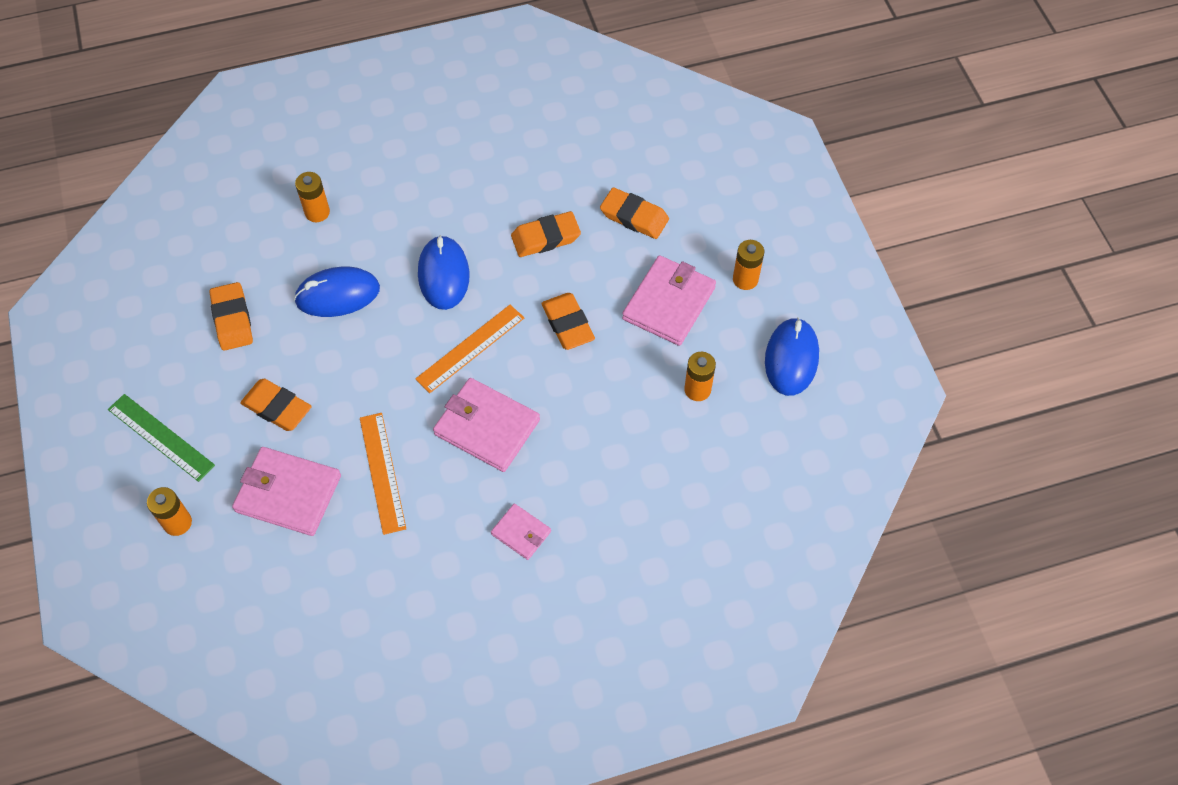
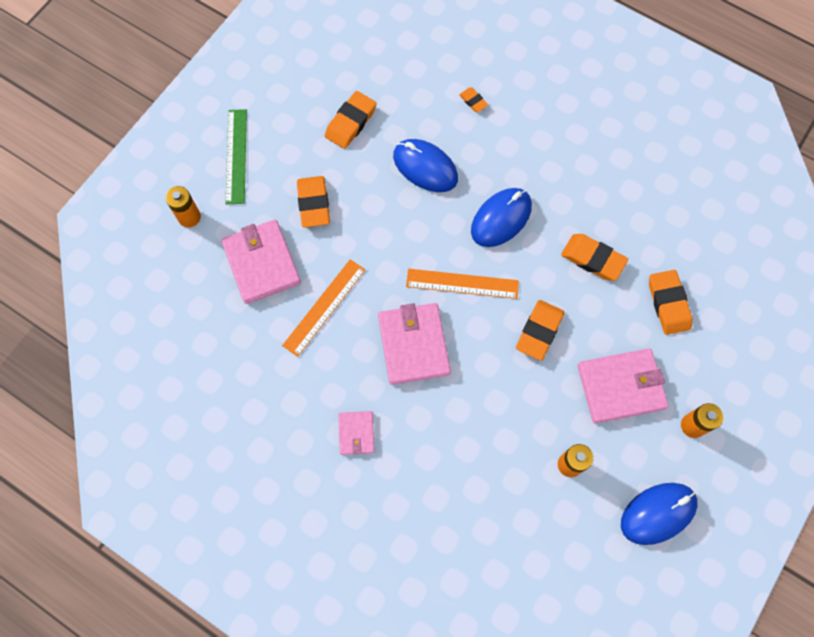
camera: 50 degrees right, 10 degrees up
(317, 212) = (473, 101): orange battery -> orange eraser

